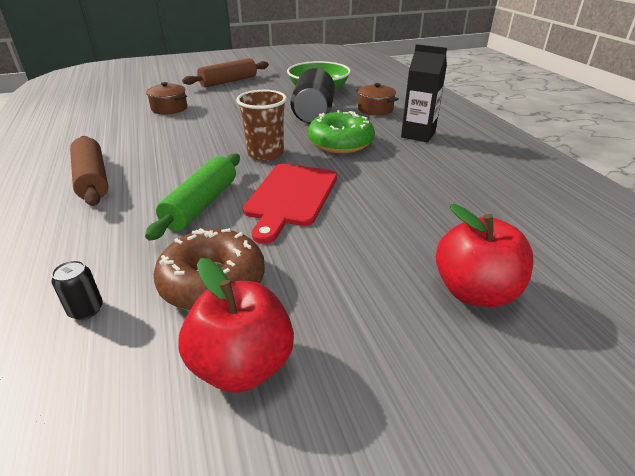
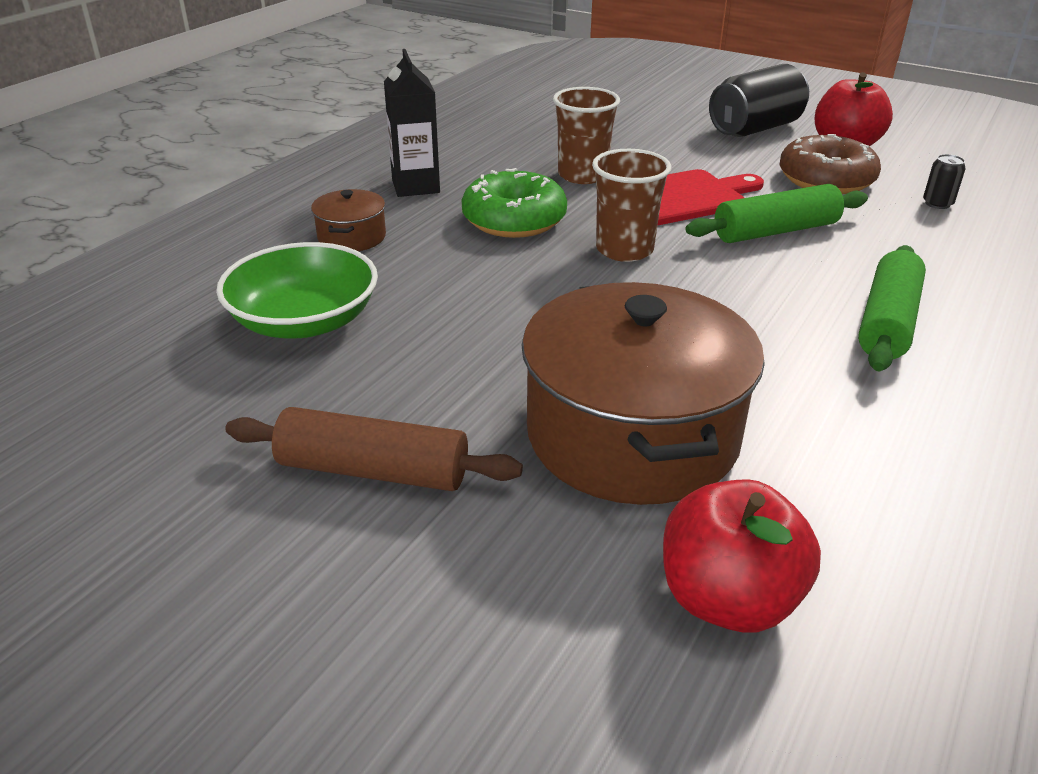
camera: 130 degrees left, 0 degrees up
(92, 179) = (887, 322): brown rolling pin -> green rolling pin
(169, 108) = (632, 435): brown pot -> brown pot, size x2.27
(313, 114) = (440, 275): black can -> black can (755, 128)
(371, 182) = (582, 175): none -> brown cup
(474, 291) = (662, 112): red apple -> red apple (728, 599)

